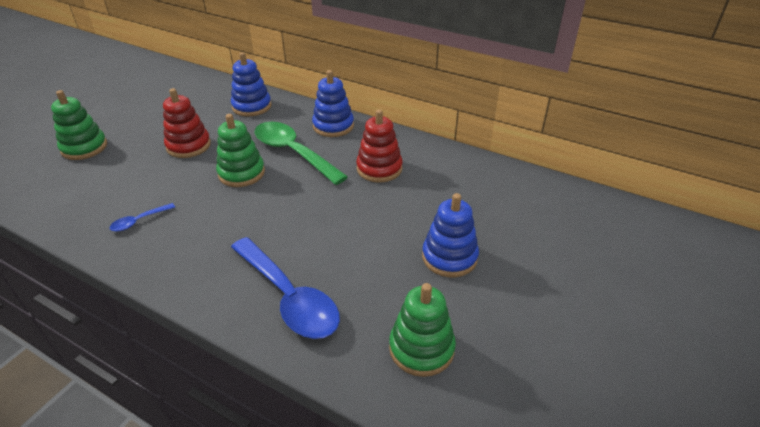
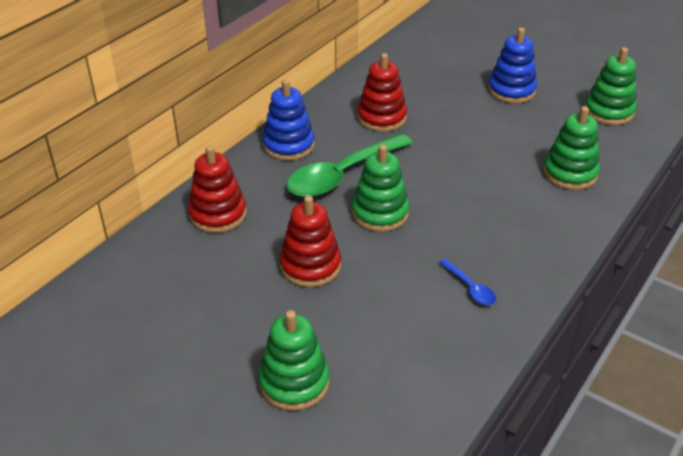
camera: 85 degrees left, 0 degrees up
(252, 106) = (218, 214): blue stacking toy -> red stacking toy
(289, 297) = (570, 173): blue spoon -> green stacking toy

